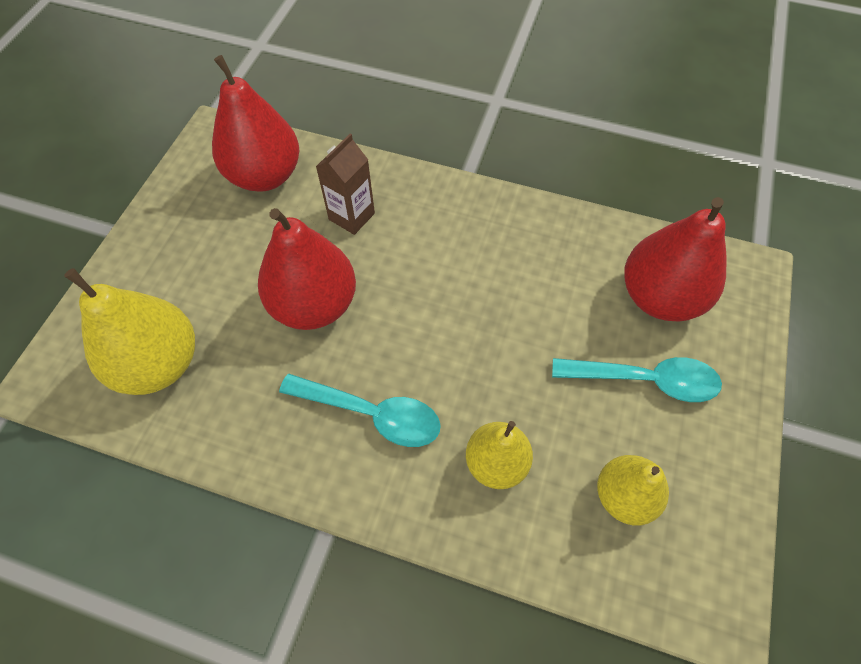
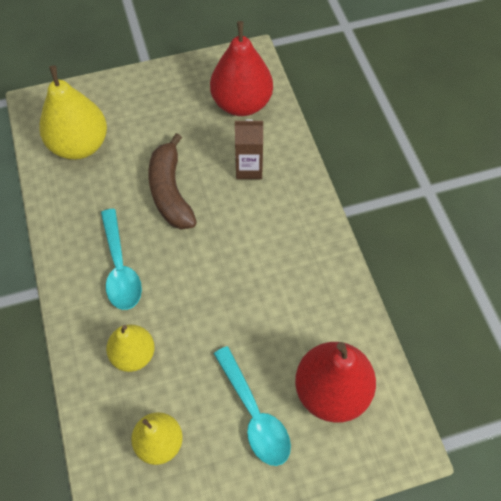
camera: 55 degrees right, 0 degrees up
(314, 304) = (170, 191): red pear -> brown banana

